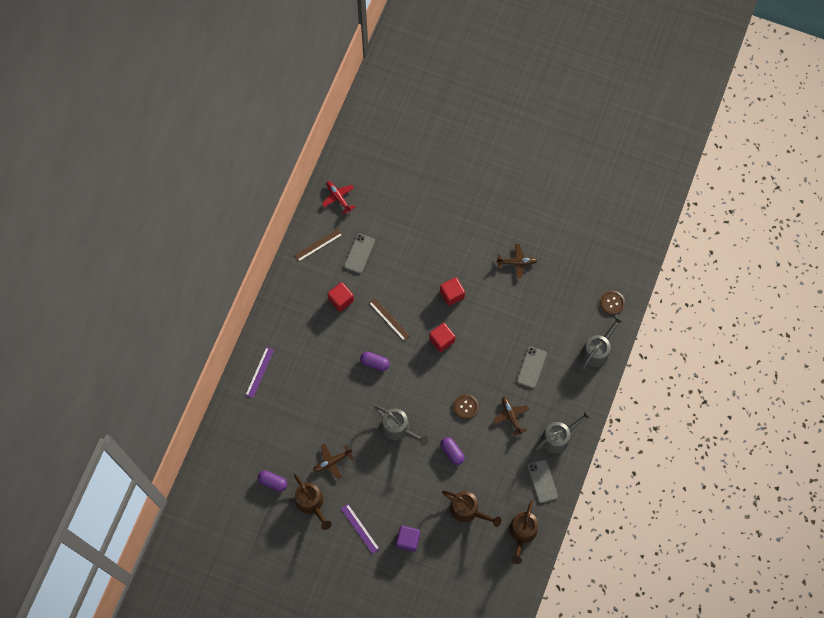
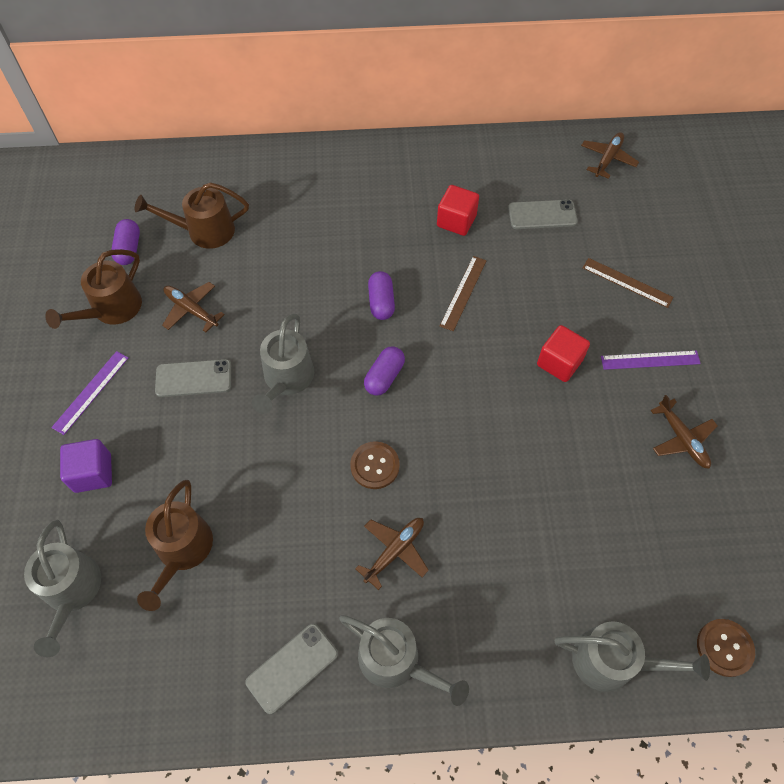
camera: 65 degrees right, 10 degrees down
(259, 372) = (292, 171): purple ruler -> purple ruler (650, 360)
(318, 245) = (521, 163): brown ruler -> brown ruler (627, 282)
(338, 198) = (607, 159): red plane -> brown plane
(442, 340) = (472, 380): red cube -> none
(452, 452) = (281, 478): purple capsule -> purple capsule (384, 377)
(465, 566) = (72, 591): none -> grey watering can
(522, 533) = (171, 673): brown watering can -> brown watering can (204, 231)
(531, 367) = (506, 547): grey phone -> grey phone (193, 378)

